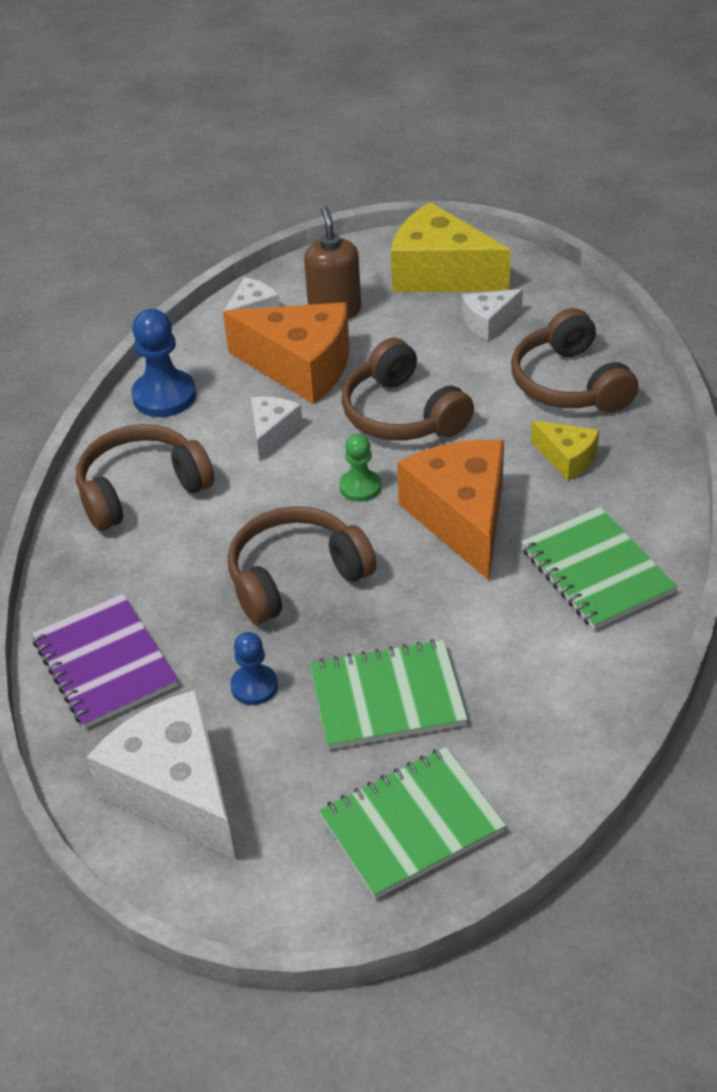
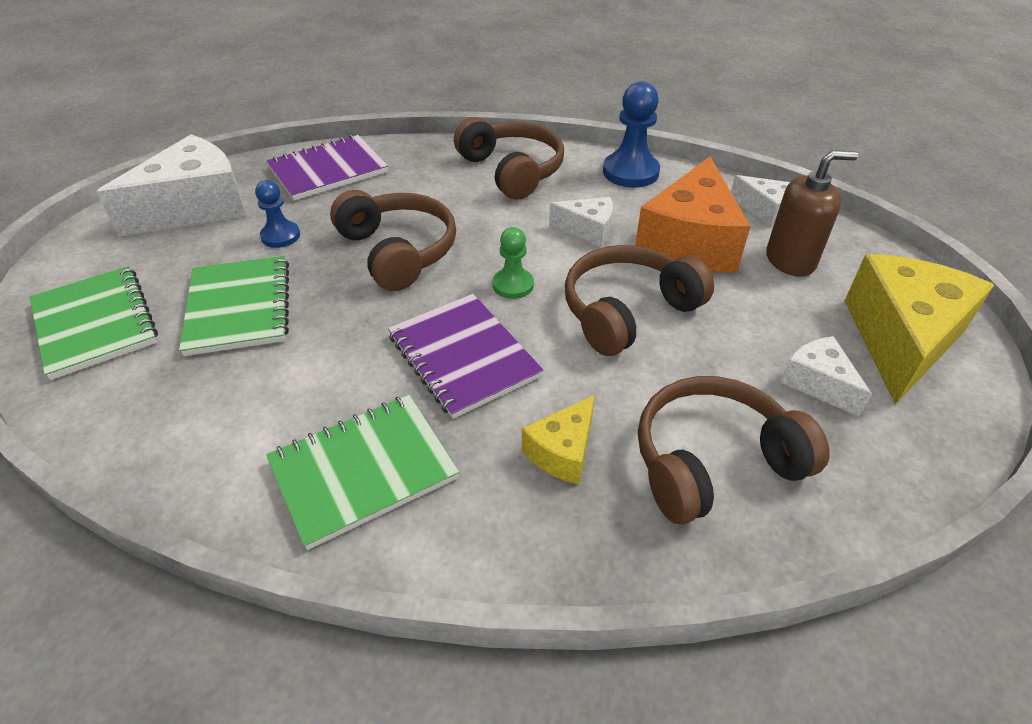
camera: 85 degrees right, 0 degrees up
(462, 518) = (463, 356): orange cheese -> purple notebook

